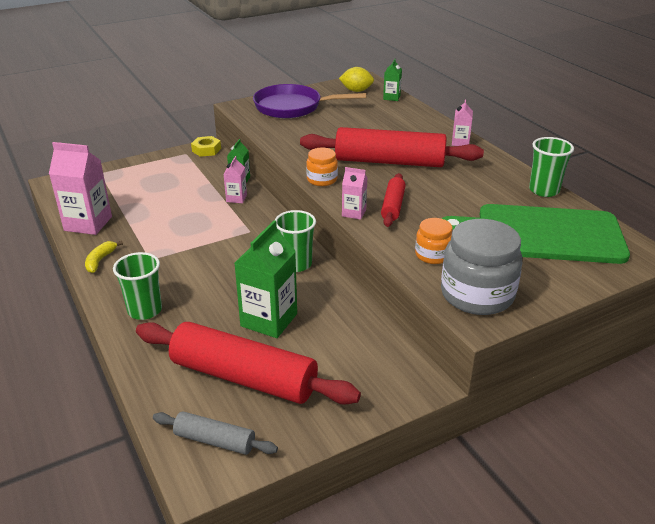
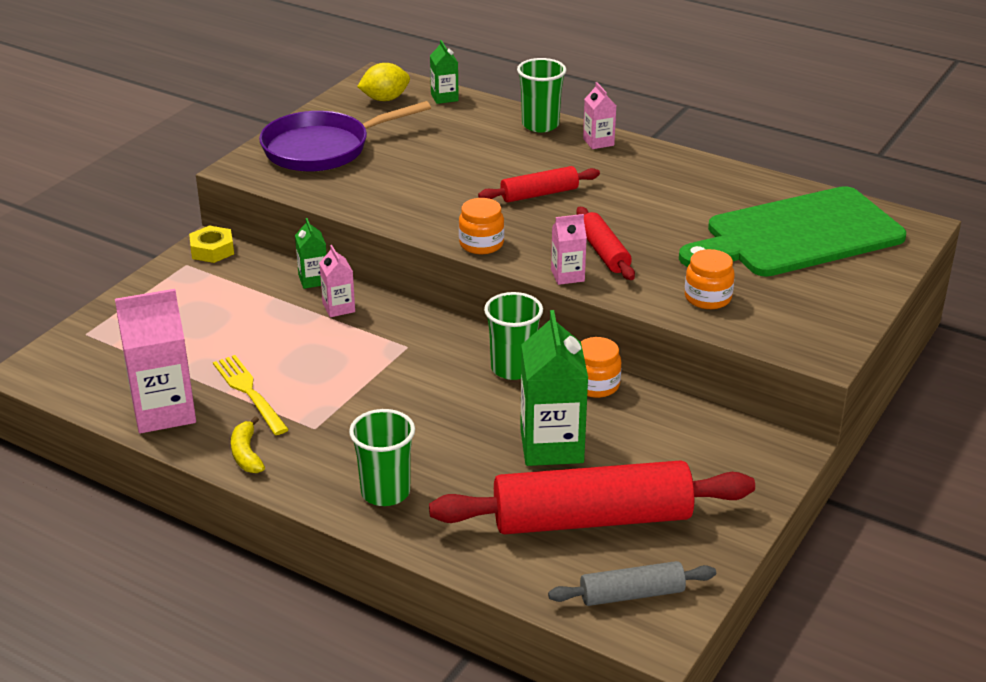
camera: 30 degrees left, 0 degrees up
(140, 228) = (249, 392): none -> yellow fork
(336, 292) = (596, 385): none -> orange jar
(389, 162) = (539, 194): red rolling pin -> red rolling pin, size x0.50
(477, 294) = (795, 327): grey jar -> none
(544, 190) = (751, 179): green cup -> green cup (540, 125)

